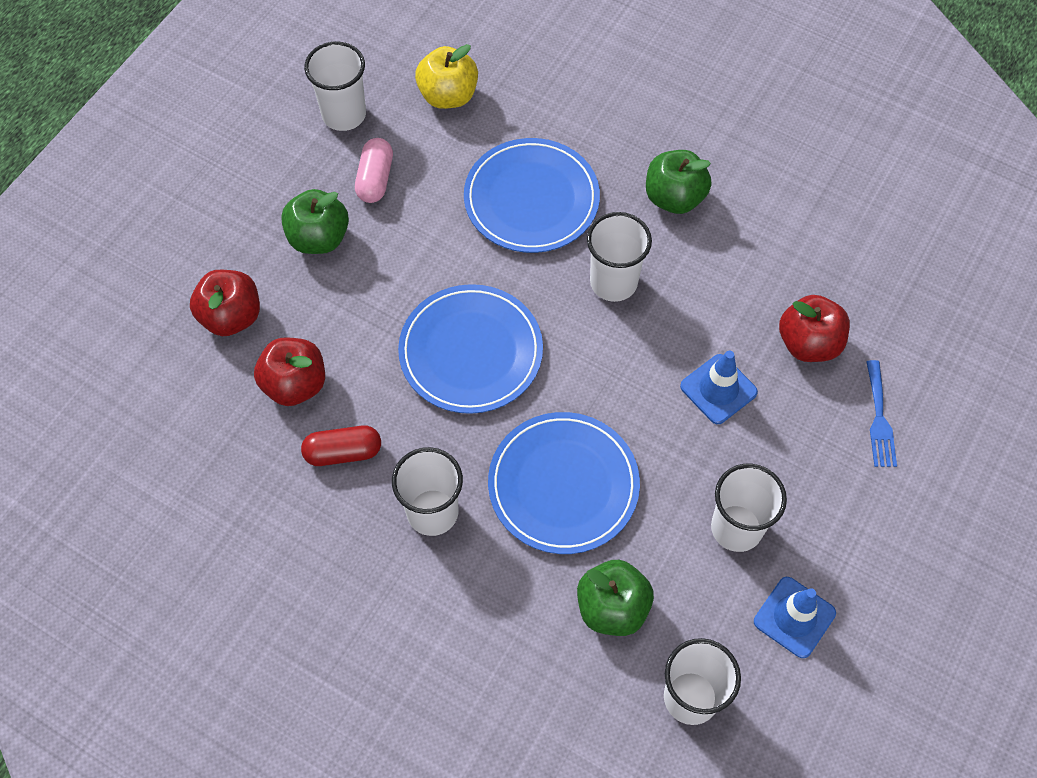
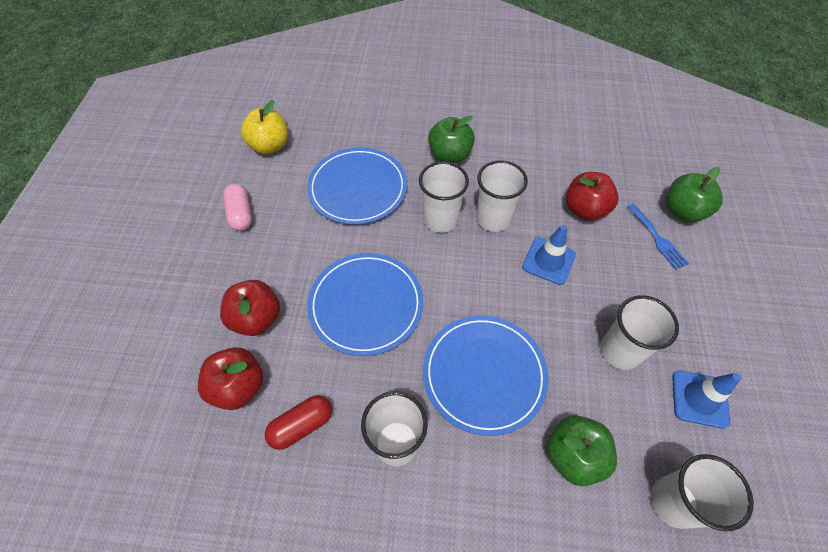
camera: 25 degrees left, 5 degrees down
(231, 316) = (164, 354): red apple -> red apple (256, 318)
(319, 238) = (214, 269): green apple -> green apple (683, 211)
(344, 114) = (200, 181): white cup -> white cup (493, 219)

